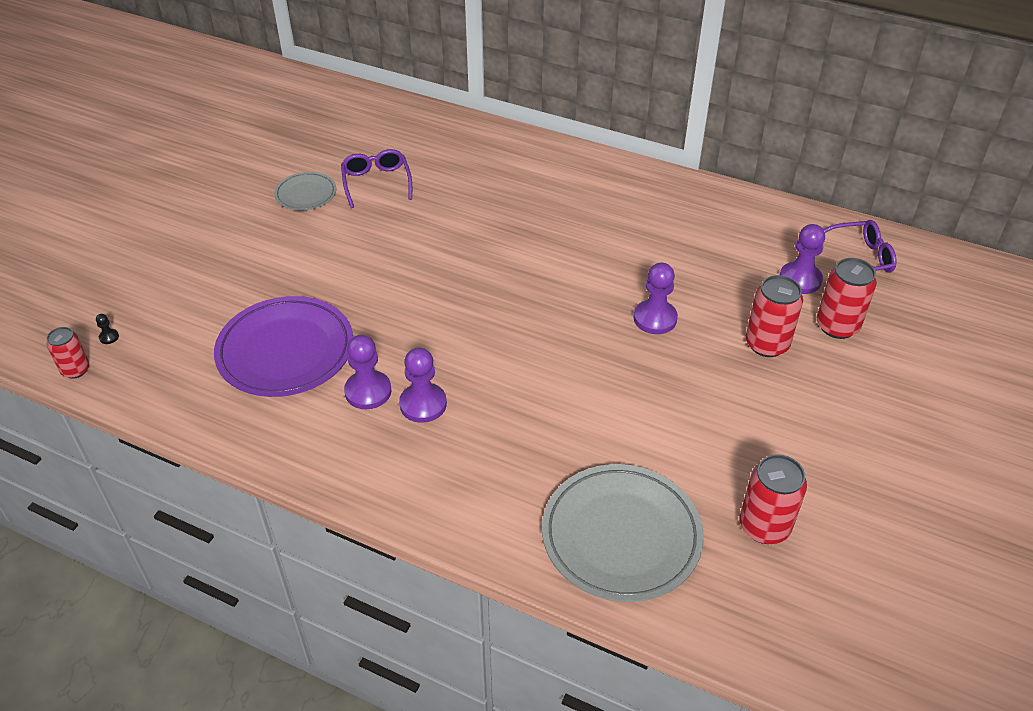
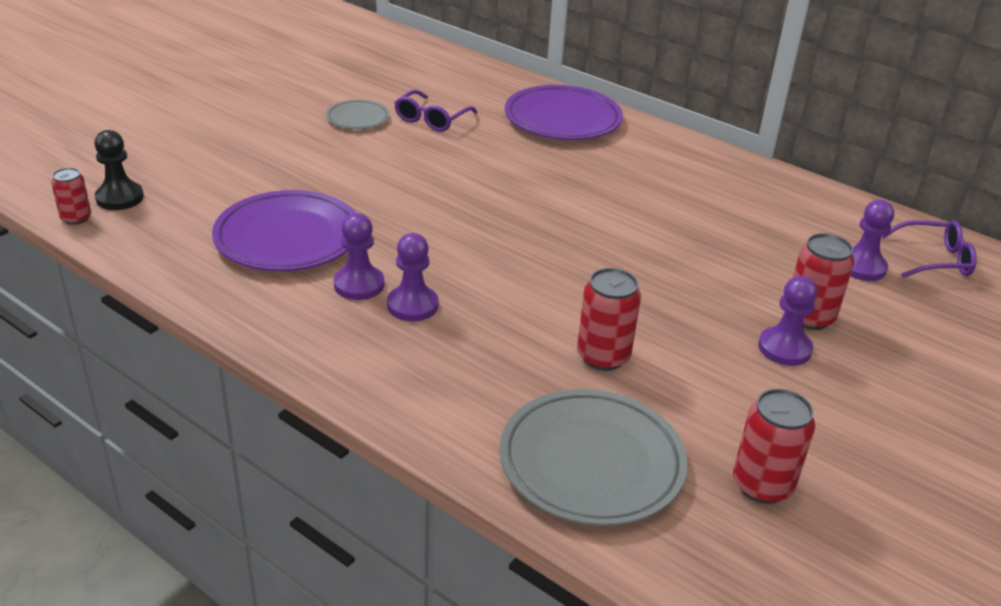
camera: 10 degrees right, 10 degrees down
(109, 337) = (120, 198): black pawn -> black pawn, size x2.33
(376, 182) = (431, 119): purple glasses -> purple glasses turned 150 degrees counterclockwise
(499, 158) = (562, 119): none -> purple plate
(655, 318) = (688, 274): purple pawn -> purple pawn (784, 348)
(837, 326) = (895, 315): red can -> red can (603, 356)

